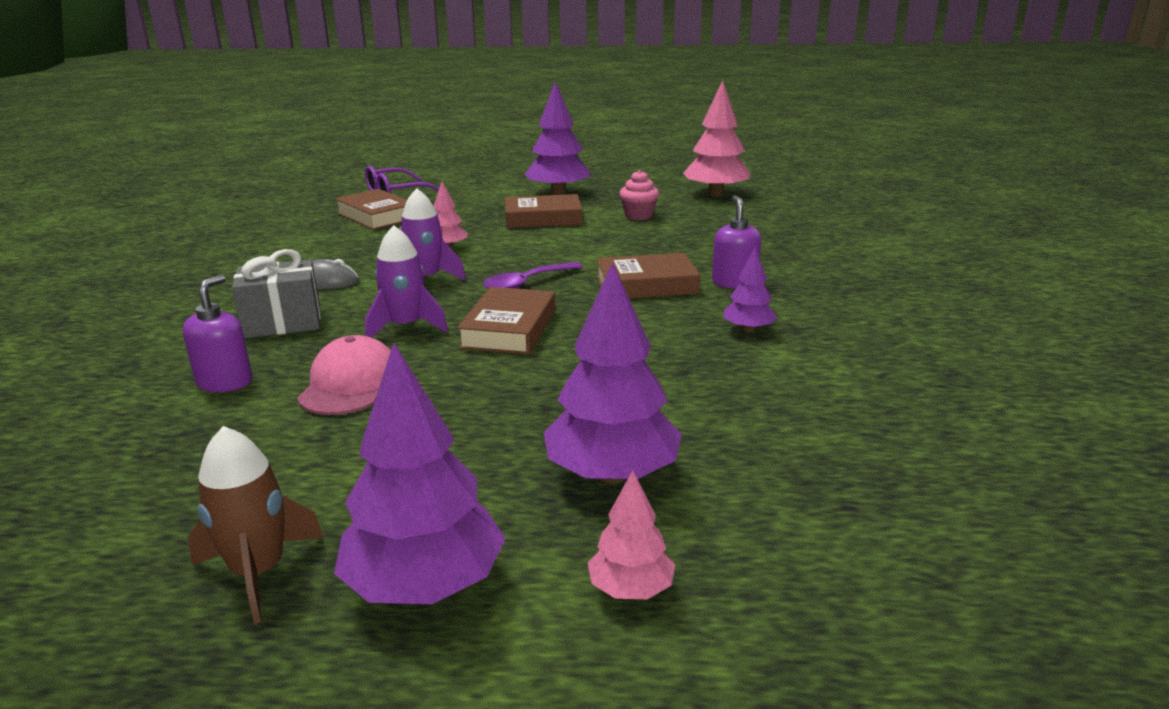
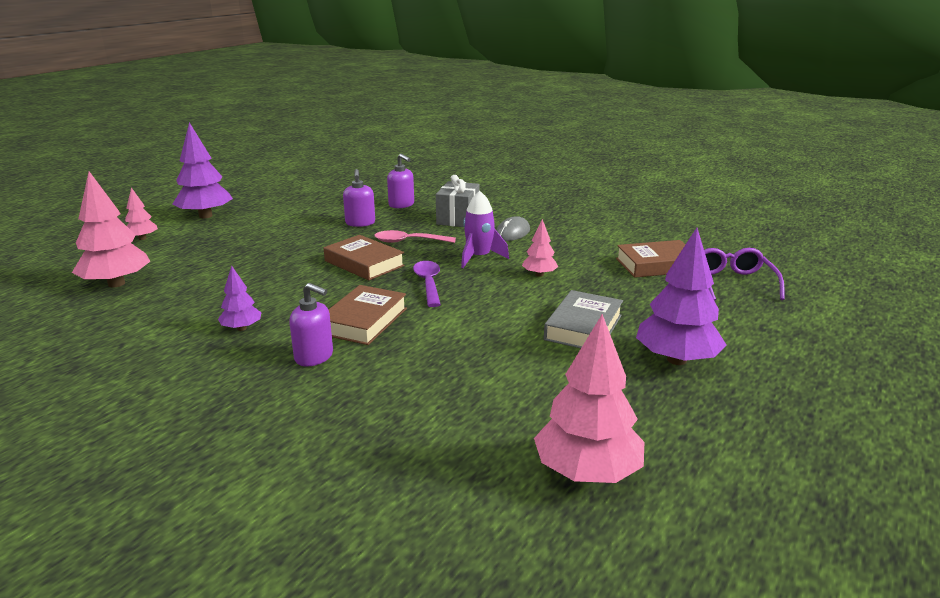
camera: 120 degrees right, 0 degrees up
(258, 572) = (255, 200): brown rocket -> none
(350, 384) = (360, 223): pink cap -> purple soap dispenser
(406, 327) = (409, 241): purple rocket -> pink spoon
(543, 218) = (583, 327): brown book -> grey book
(612, 474) = (197, 251): purple tree -> none
(638, 216) = (543, 379): pink cupcake -> none
(803, 476) = (116, 284): none -> pink tree

